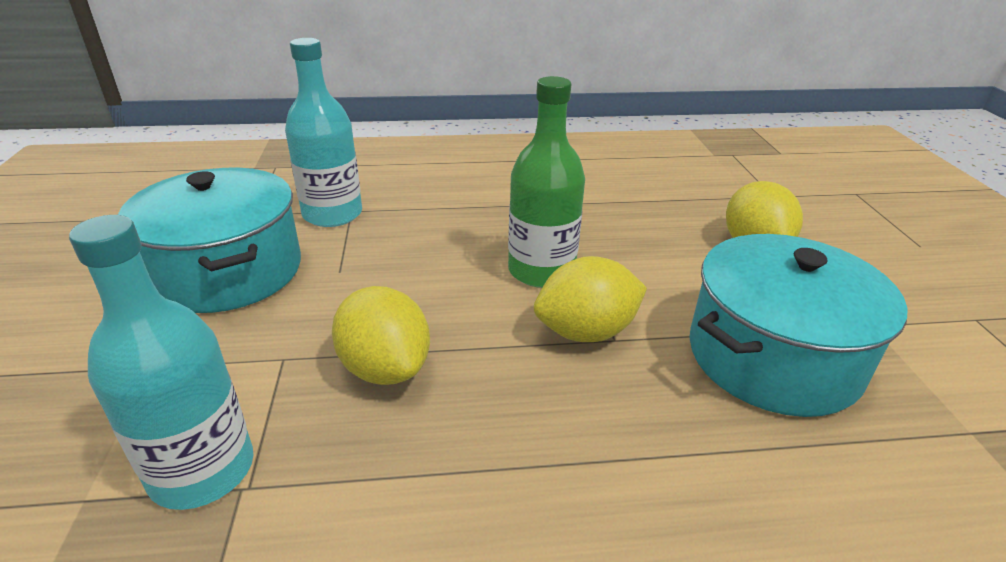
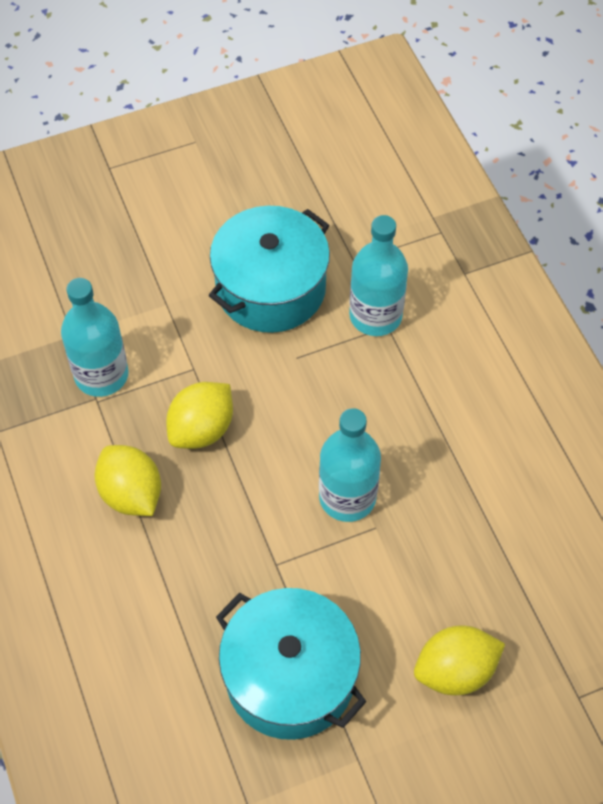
camera: 75 degrees right, 25 degrees up
(541, 271) = (347, 497): green bottle -> turquoise bottle
(586, 332) = (278, 543): yellow lemon -> yellow lemon (131, 494)

